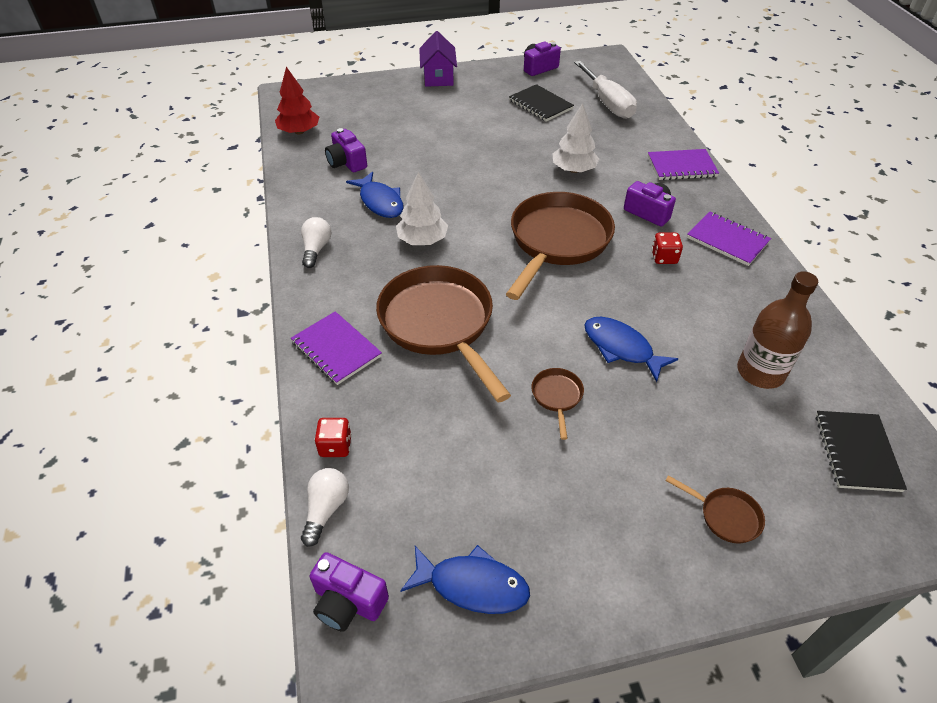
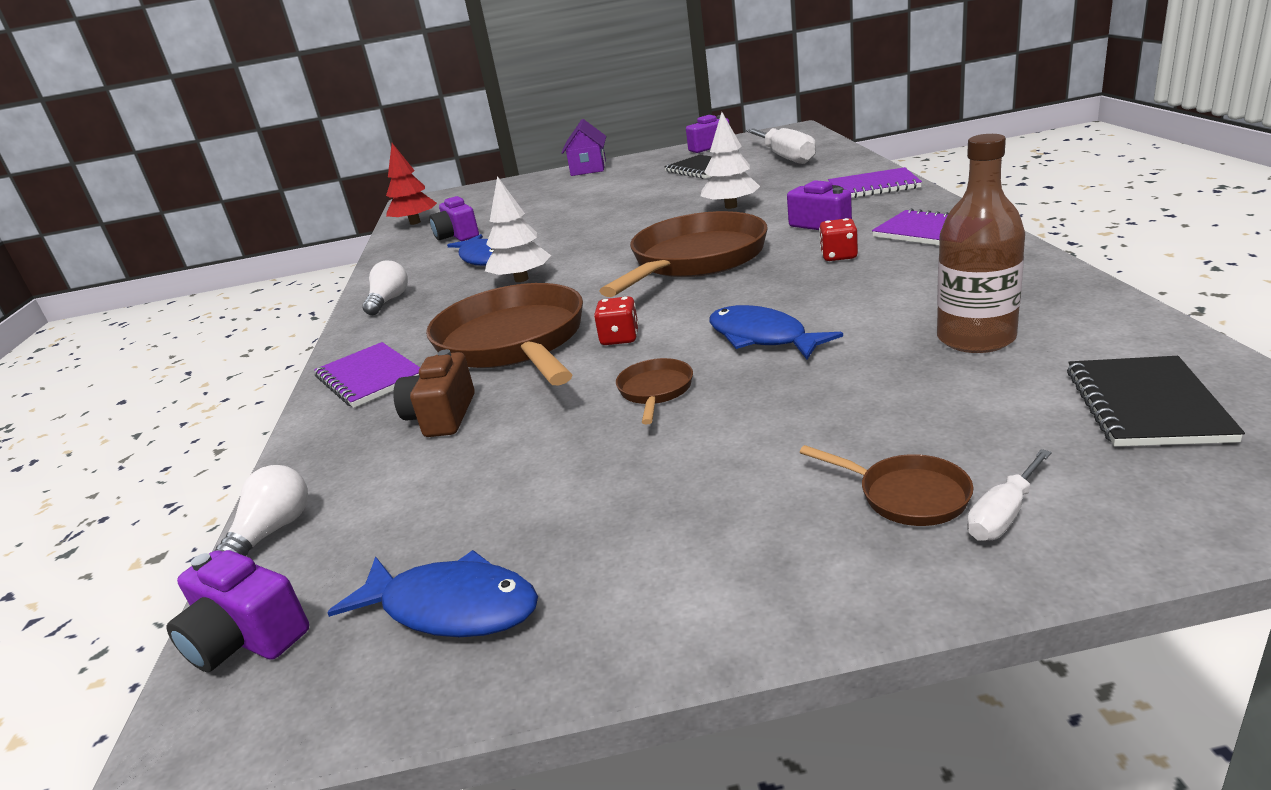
camera: 10 degrees right, 20 degrees down
(335, 446) = (321, 466): red dice -> red dice (620, 338)
(409, 403) = (442, 416): none -> brown camera
(778, 537) = (1003, 515): none -> white screwdriver

